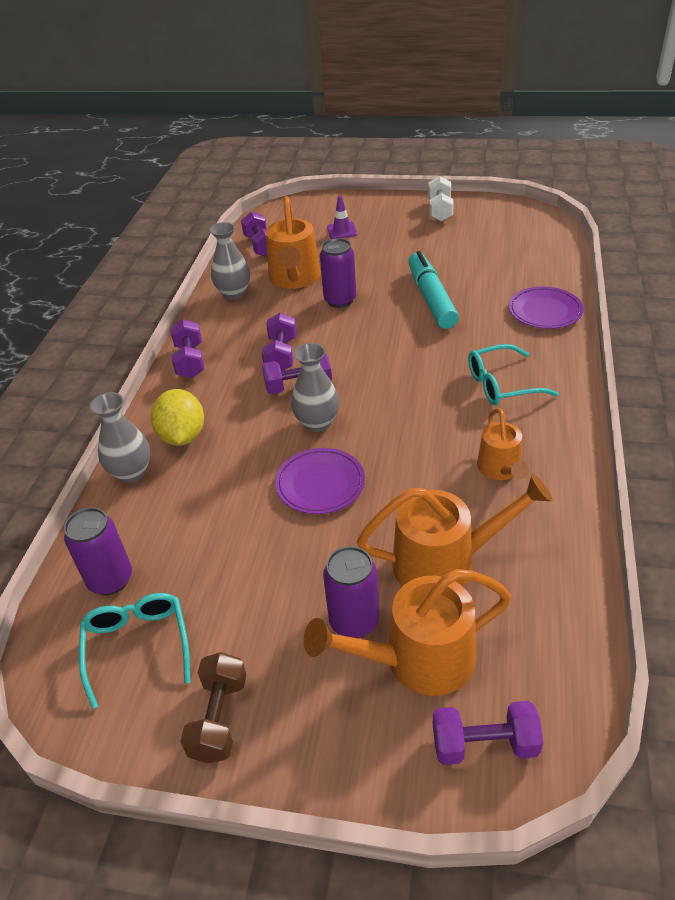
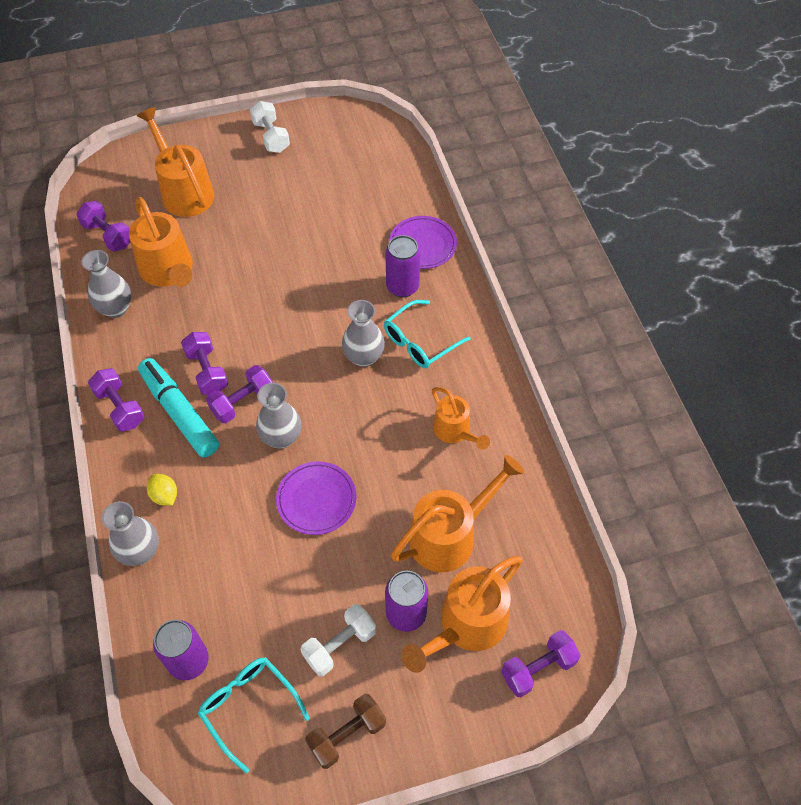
camera: 30 degrees left, 15 degrees up
(182, 436) = (165, 495): yellow lemon -> yellow lemon, size x0.57
(219, 718) = (347, 735): brown dumbbell -> brown dumbbell turned 75 degrees clockwise
(265, 624) = (340, 645): none -> white dumbbell
(340, 300) = (229, 286): purple can -> purple can (402, 287)
(342, 231) = (184, 191): purple traffic cone -> orange watering can
(431, 298) = (315, 259): turquoise marker -> turquoise marker (180, 413)
(436, 382) = (364, 357): none -> grey vase

